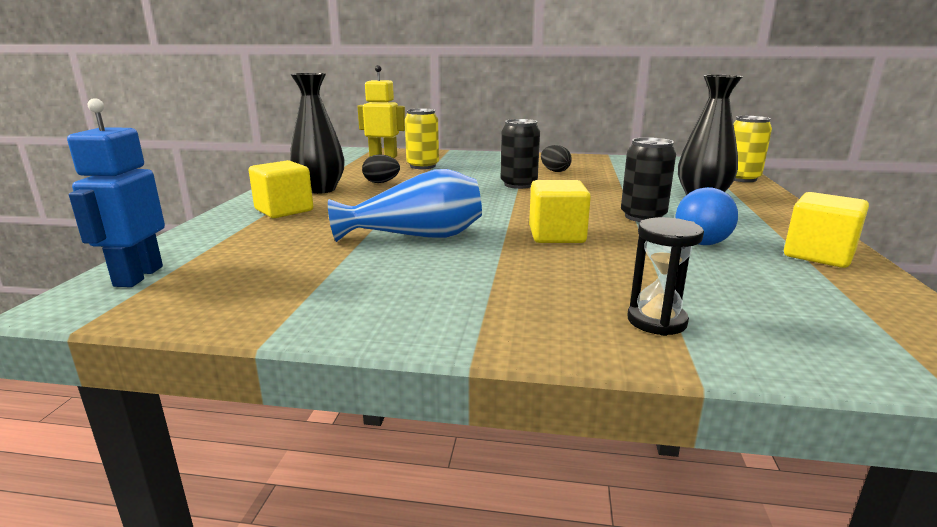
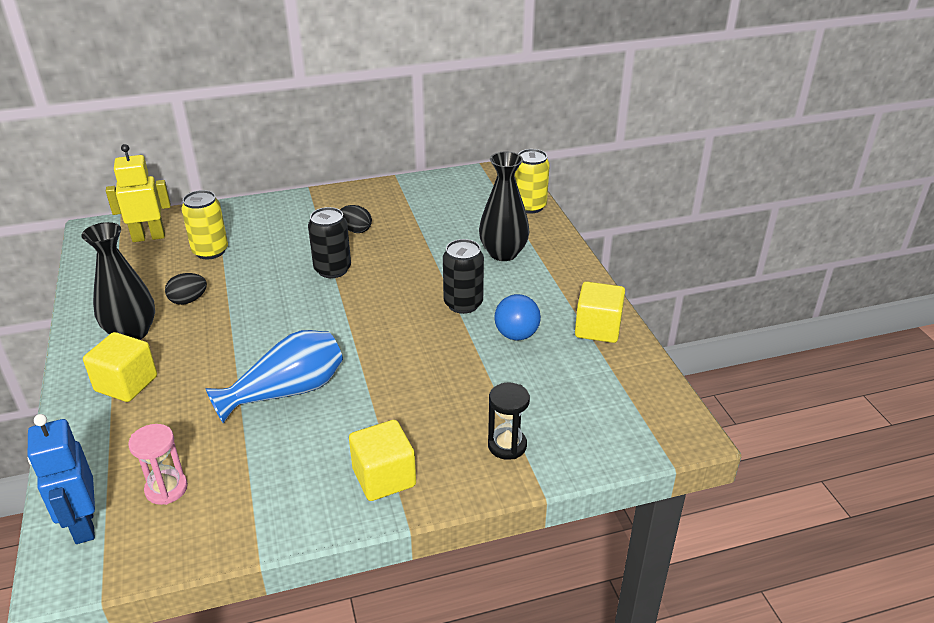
camera: 25 degrees left, 15 degrees up
(237, 270) = (166, 489): none -> pink hourglass
(556, 235) = (403, 355): yellow cube -> yellow cube (384, 477)

